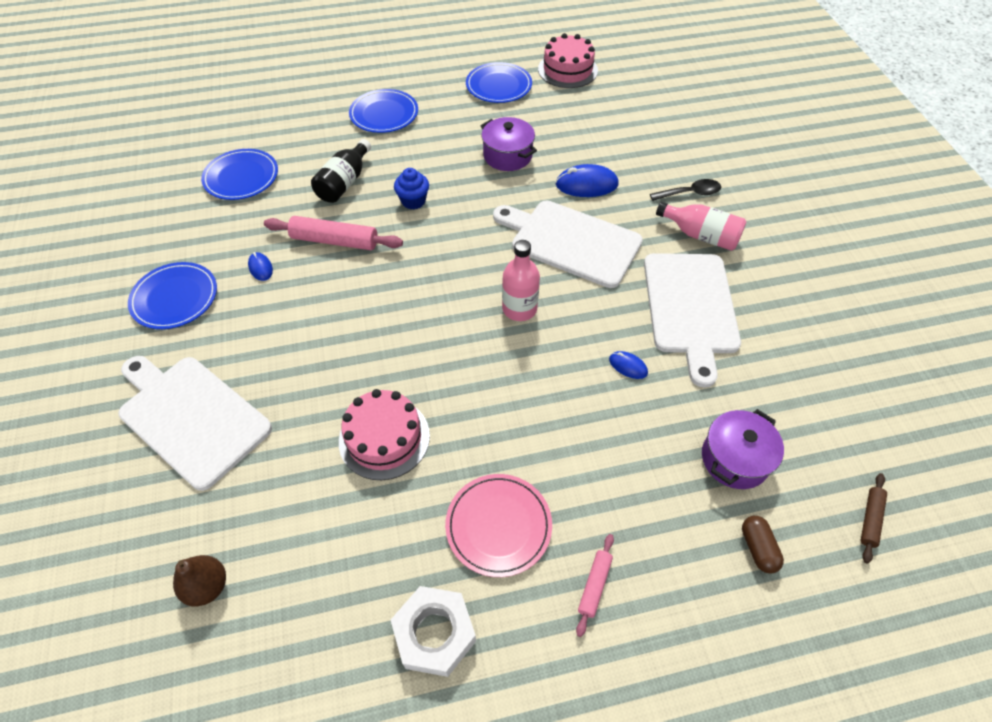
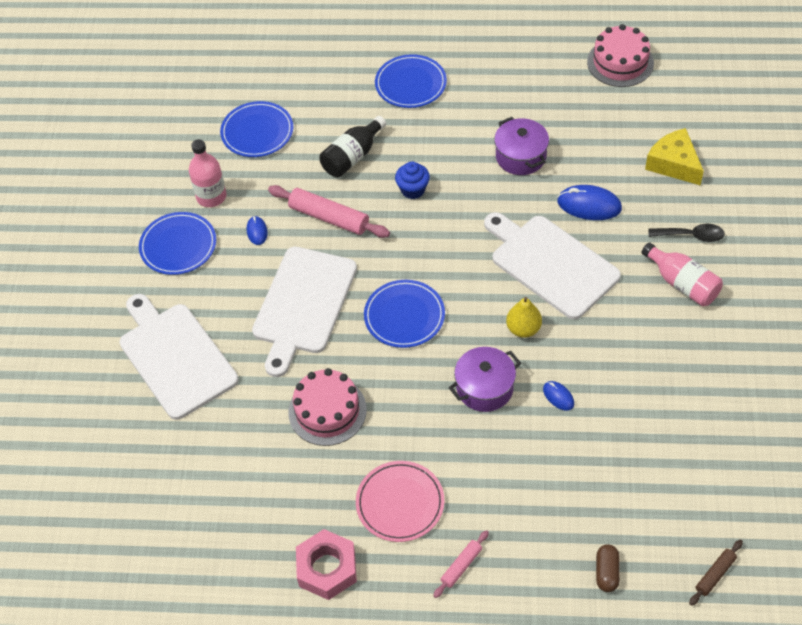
camera: 20 degrees right, 0 degrees up
(207, 586) = (167, 493): brown pear -> none
(434, 634) = (327, 568): white nut -> pink nut
(498, 86) = (539, 70): blue plate -> blue plate (404, 316)
(519, 309) = (479, 321): pink bottle -> pink bottle (211, 196)
(567, 307) = (523, 329): none -> yellow pear
(648, 138) = (674, 164): none -> yellow cheese
(690, 307) = (639, 354): white cutting board -> white cutting board (303, 304)
(734, 459) = (619, 498): purple pot -> purple pot (484, 388)

